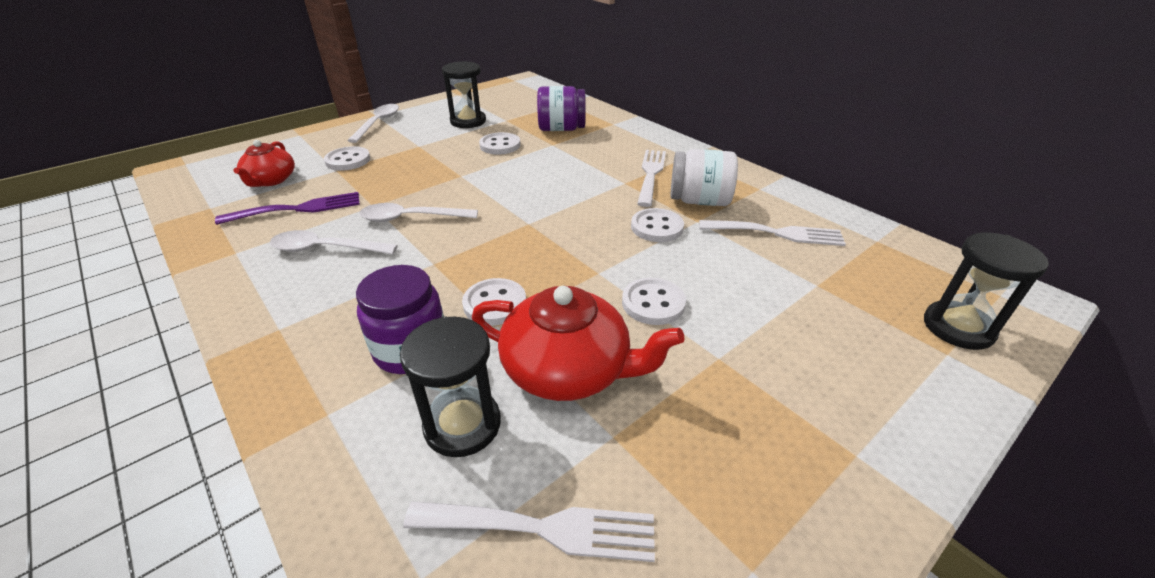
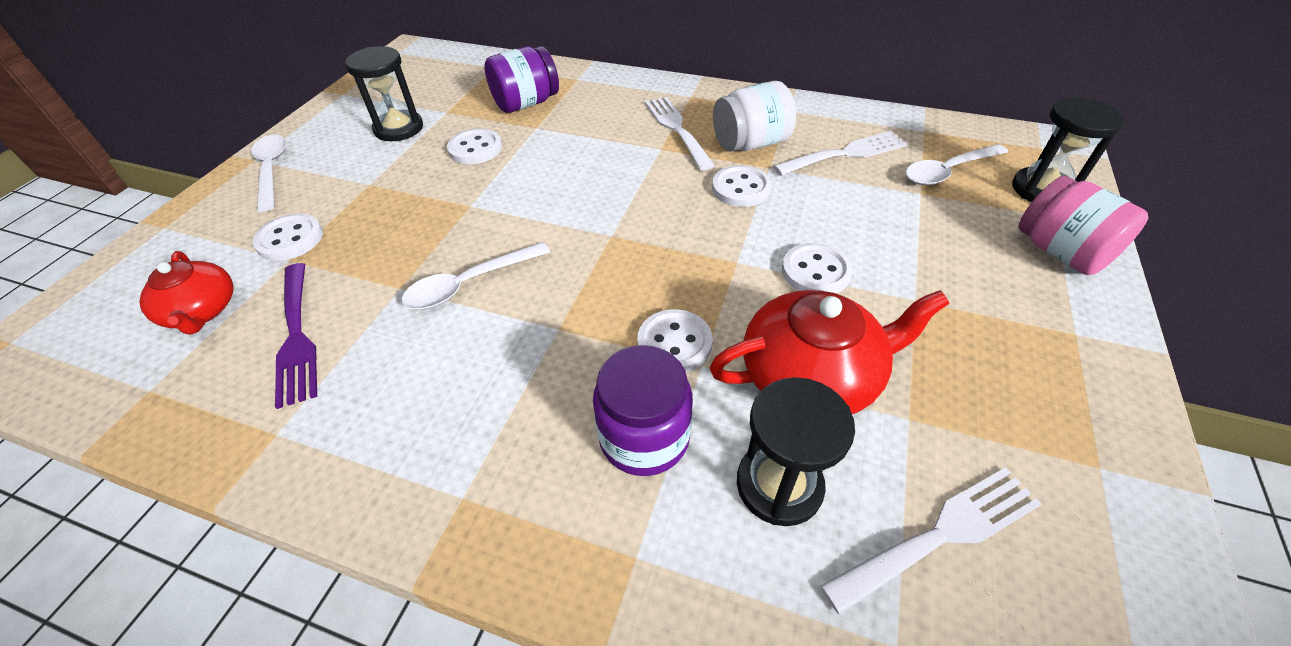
camera: 30 degrees left, 10 degrees up
(297, 209) = (296, 335): purple fork -> purple fork turned 120 degrees clockwise
(325, 249) = (403, 371): white spoon -> white spoon (947, 171)
(918, 384) = (1060, 252): none -> pink jar

